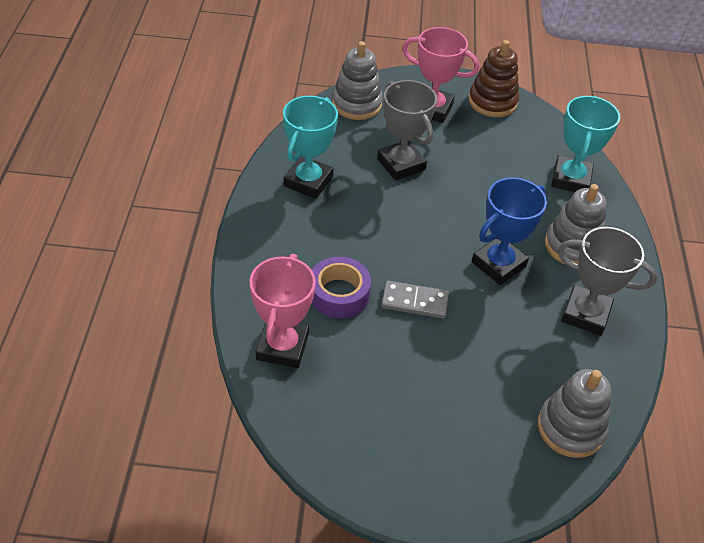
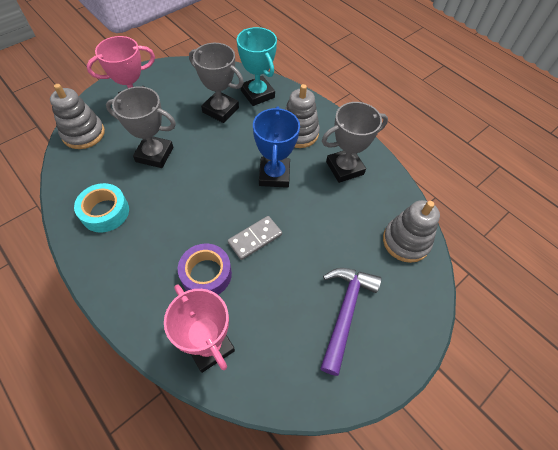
camera: 45 degrees left, 10 degrees up
(308, 181) = (105, 212): turquoise trophy -> turquoise tape
(429, 427) = (345, 312): none -> purple hammer
(492, 102) = (168, 76): brown stacking toy -> none
(511, 168) = (220, 110): none -> grey trophy

